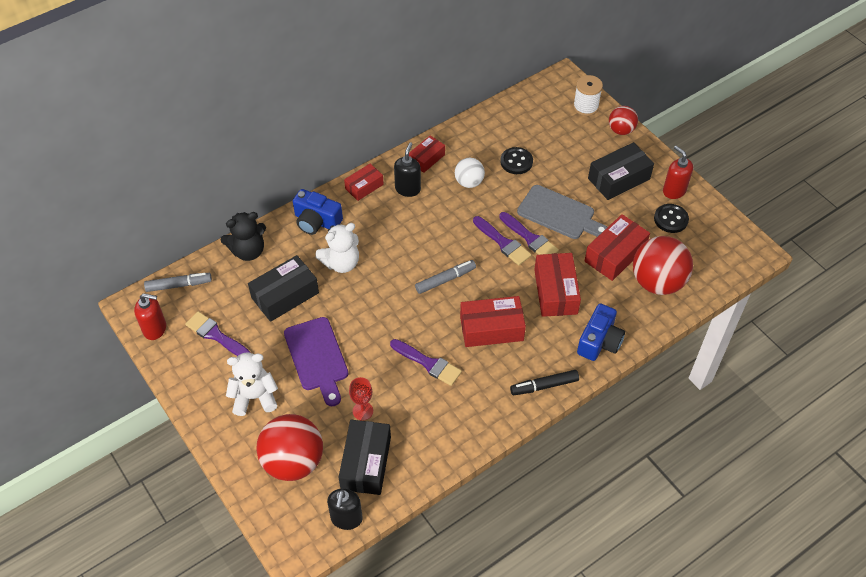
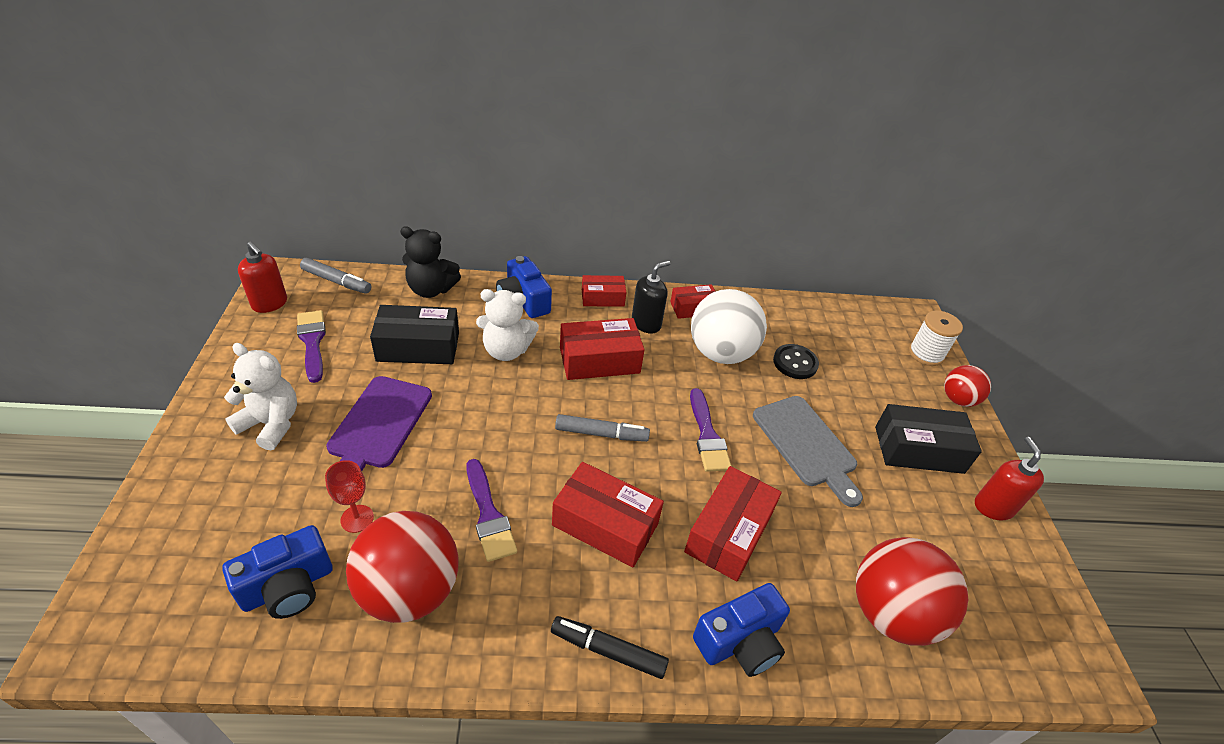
camera: 30 degrees right, 10 degrees down
(293, 461) = (219, 523): red ball -> red ball (410, 591)
(346, 518) = (183, 645): black soap dispenser -> none
(366, 463) = (288, 587): black box -> blue camera
(469, 182) = (721, 353): white ball -> white ball, size x1.81
(529, 238) = (746, 449): purple brush -> none
(615, 254) = (850, 537): red box -> red box (599, 360)
(671, 219) = (966, 540): black button -> none

